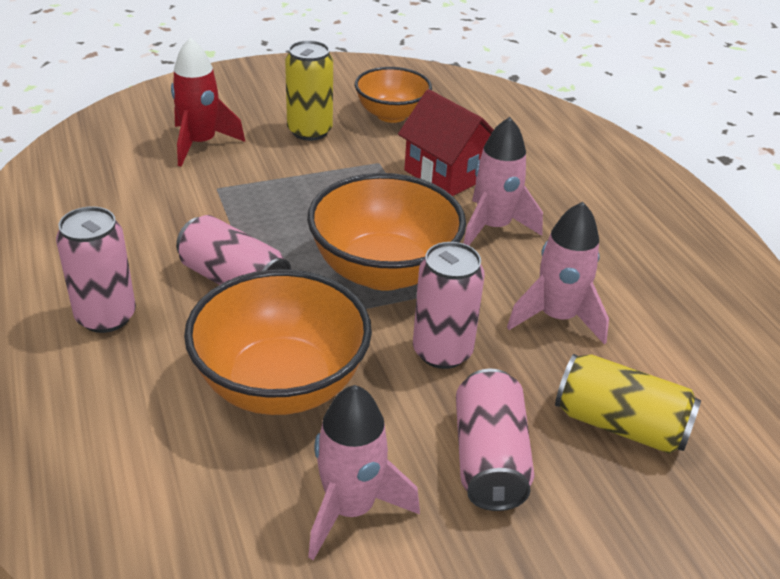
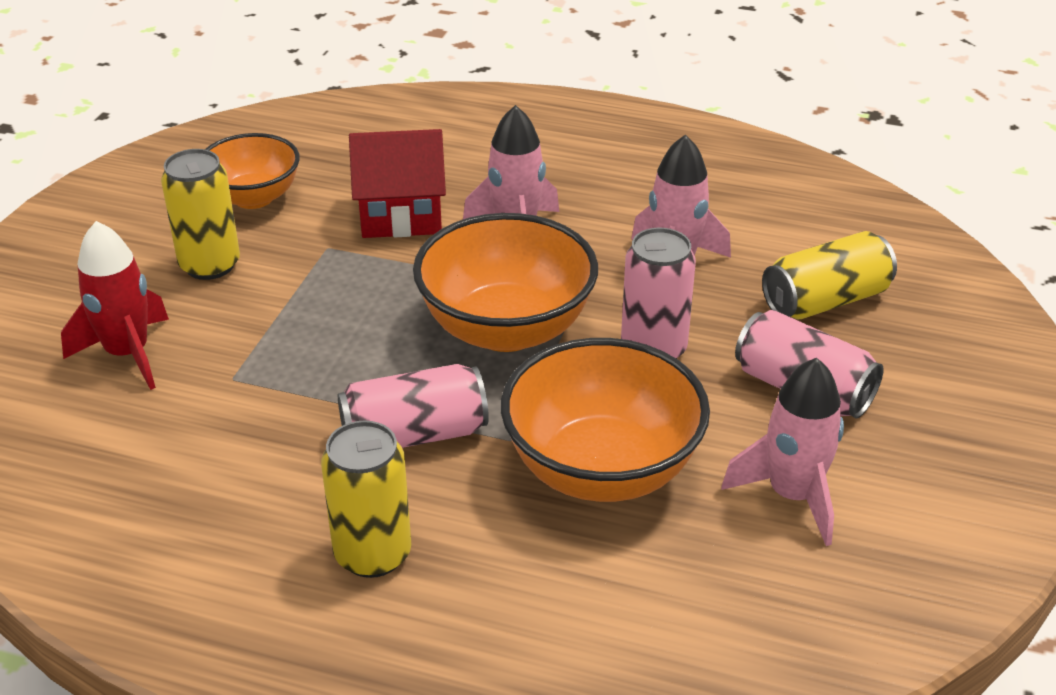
camera: 50 degrees left, 0 degrees up
(106, 316) = (373, 554): pink can -> yellow can

